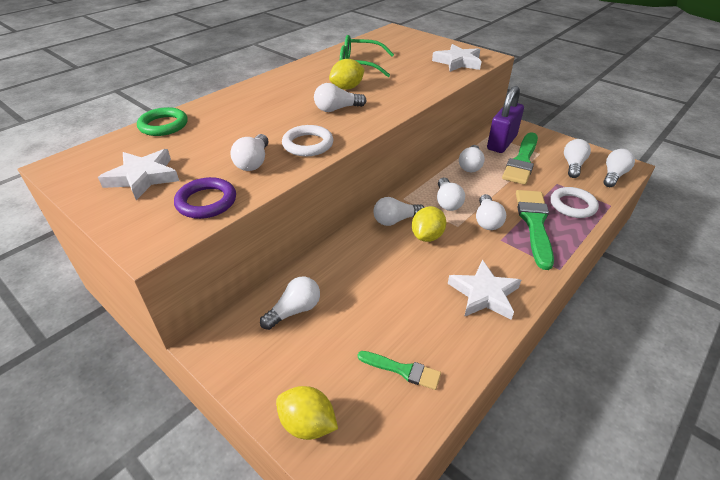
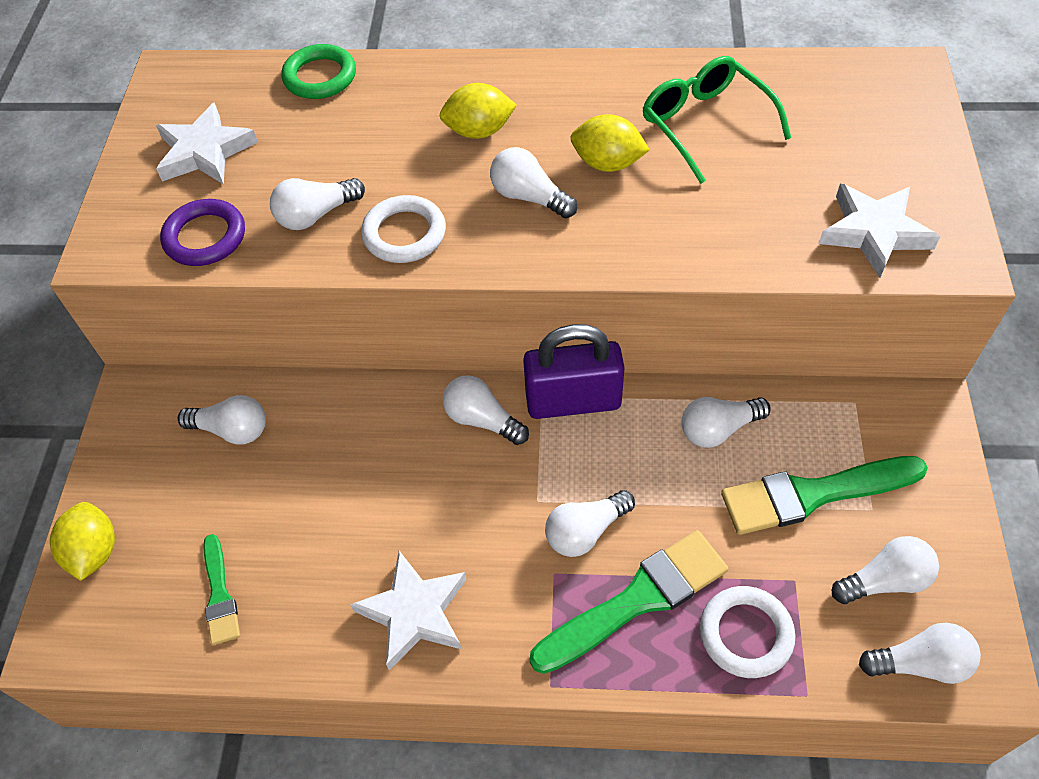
camera: 55 degrees right, 15 degrees up
(427, 236) = (480, 478): yellow lemon -> yellow lemon (479, 131)
(447, 202) = (585, 455): white light bulb -> none
(501, 143) = (845, 434): purple padlock -> purple padlock (573, 401)

